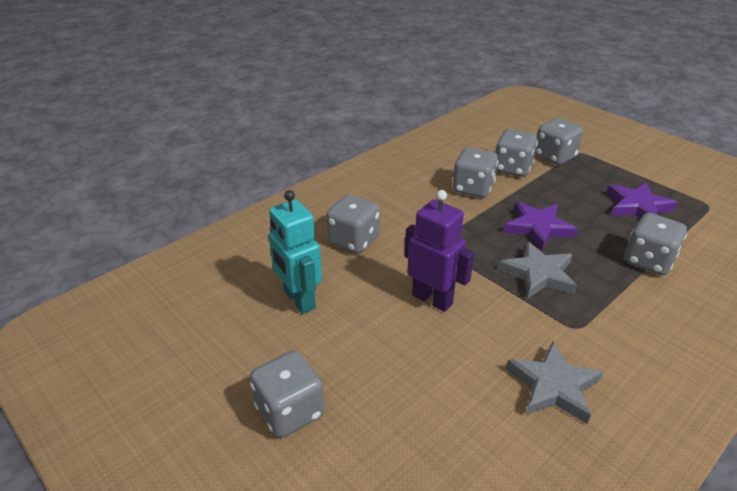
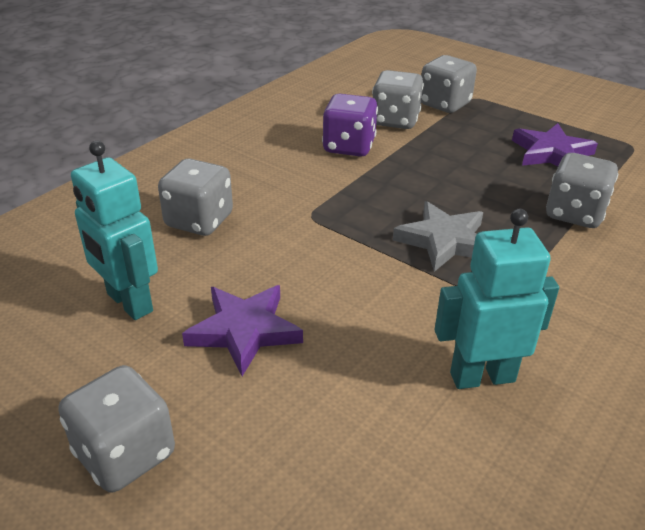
camera: 10 degrees left, 0 degrees up
(432, 299) = (311, 284): purple robot -> none
(473, 188) = (349, 147): grey dice -> purple dice
(538, 228) = (435, 186): purple star -> purple star (244, 331)
(553, 386) = (482, 377): grey star -> turquoise robot

